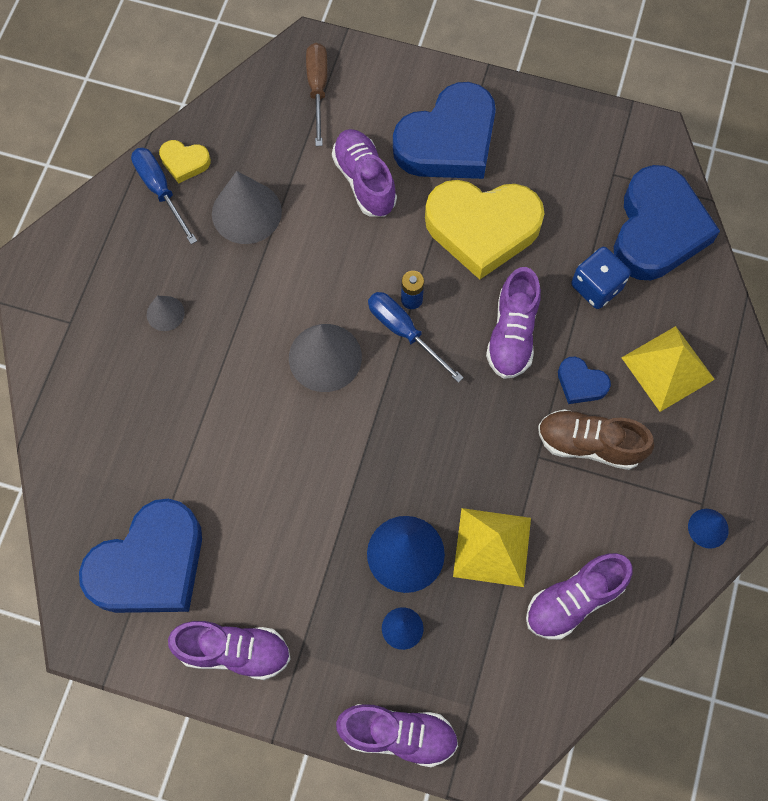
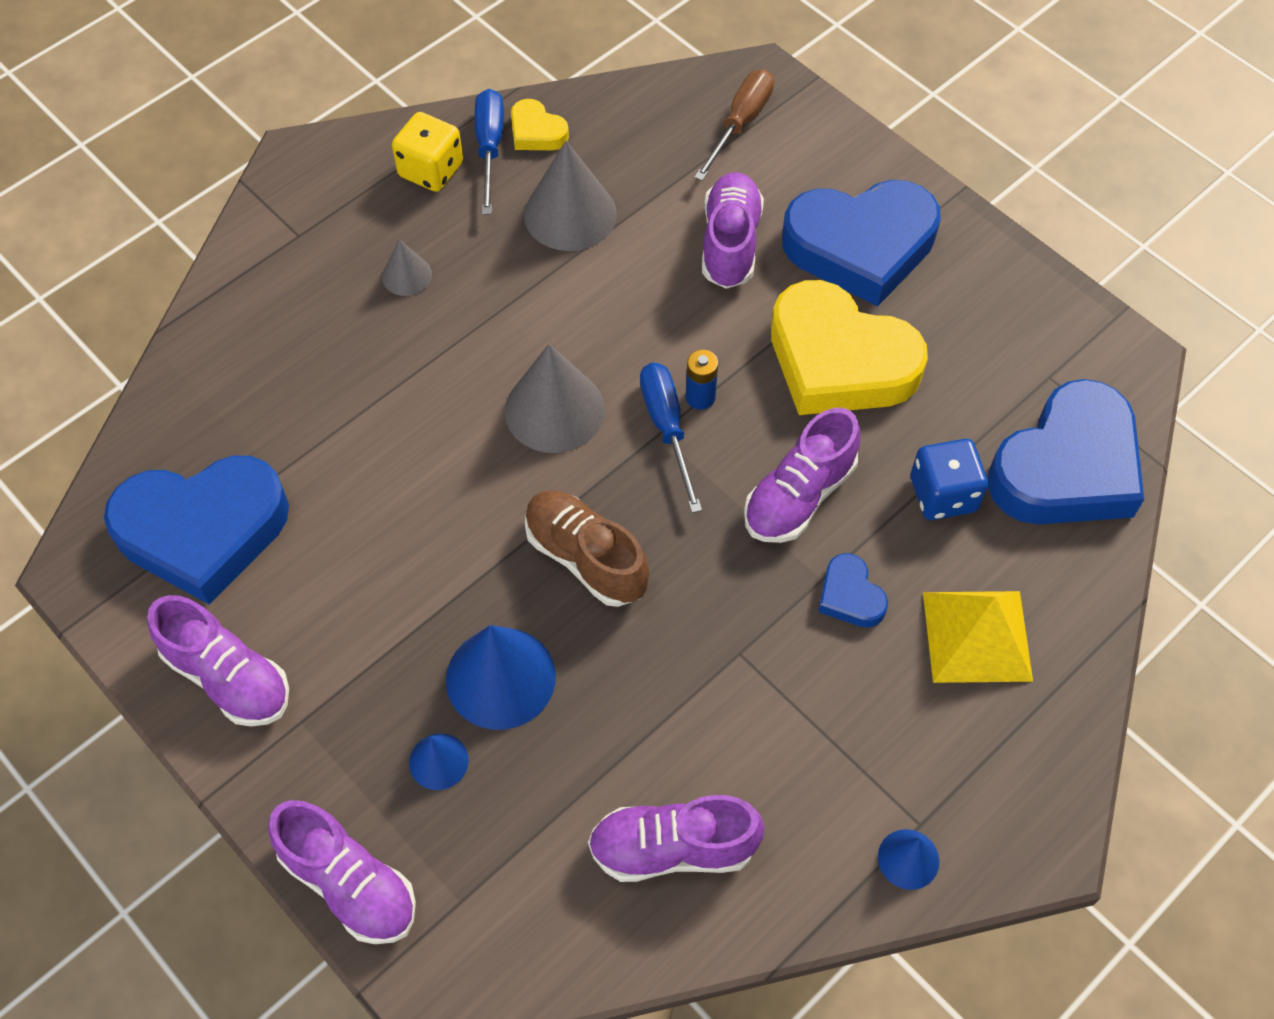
camera: 30 degrees right, 10 degrees down
(130, 227) = (431, 170): none -> yellow dice
(492, 547) = (611, 728): yellow pyramid -> none
(589, 444) = (814, 673): brown shoe -> brown shoe (585, 558)

